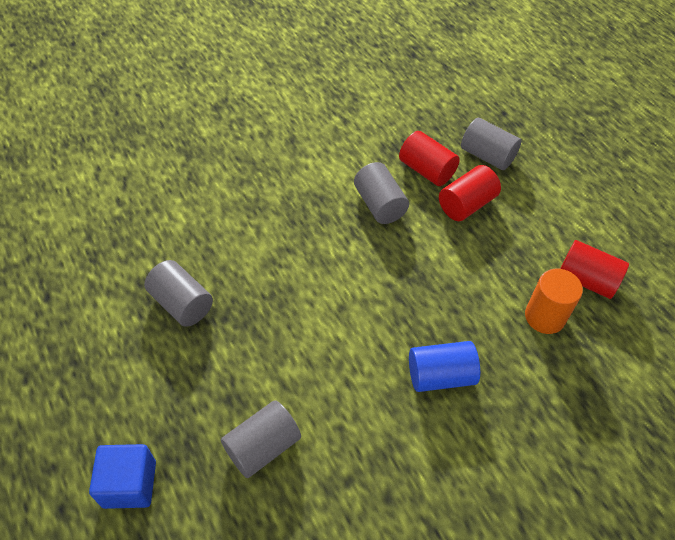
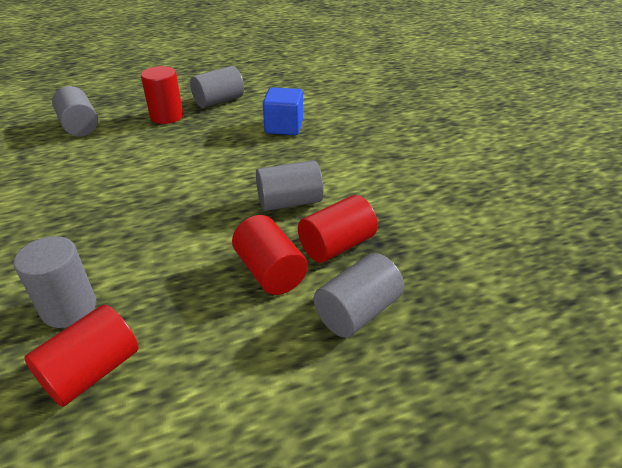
camera: 100 degrees right, 15 degrees down
(129, 484) = (96, 85): blue cube -> blue cube (284, 127)
(228, 350) = (167, 116): none -> red cylinder
(440, 375) = (64, 213): blue cylinder -> none
(544, 317) = (69, 308): orange cylinder -> grey cylinder

